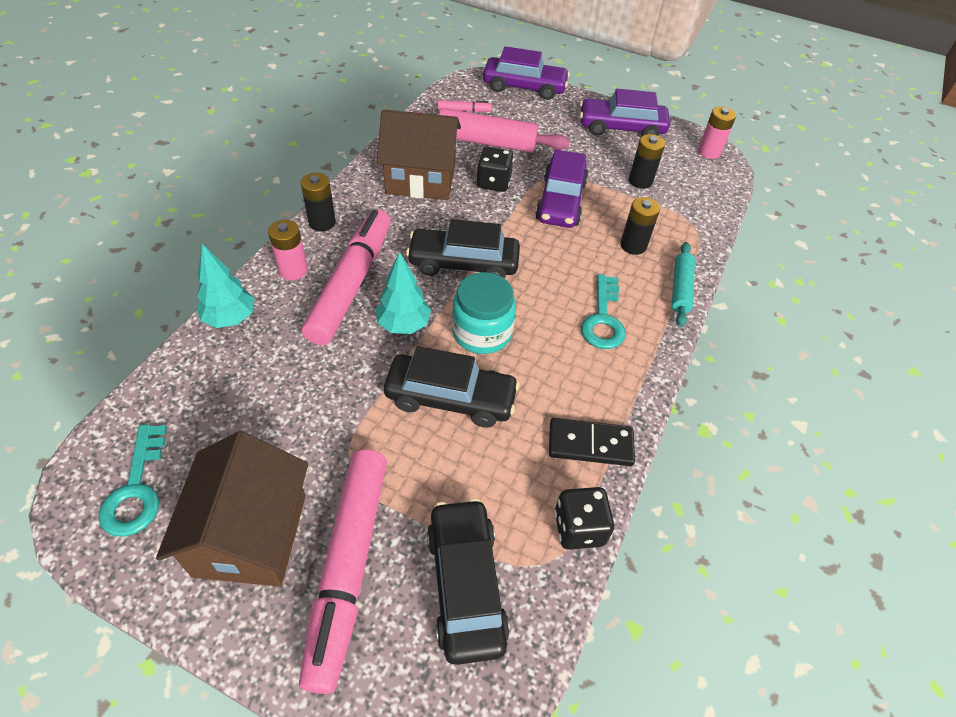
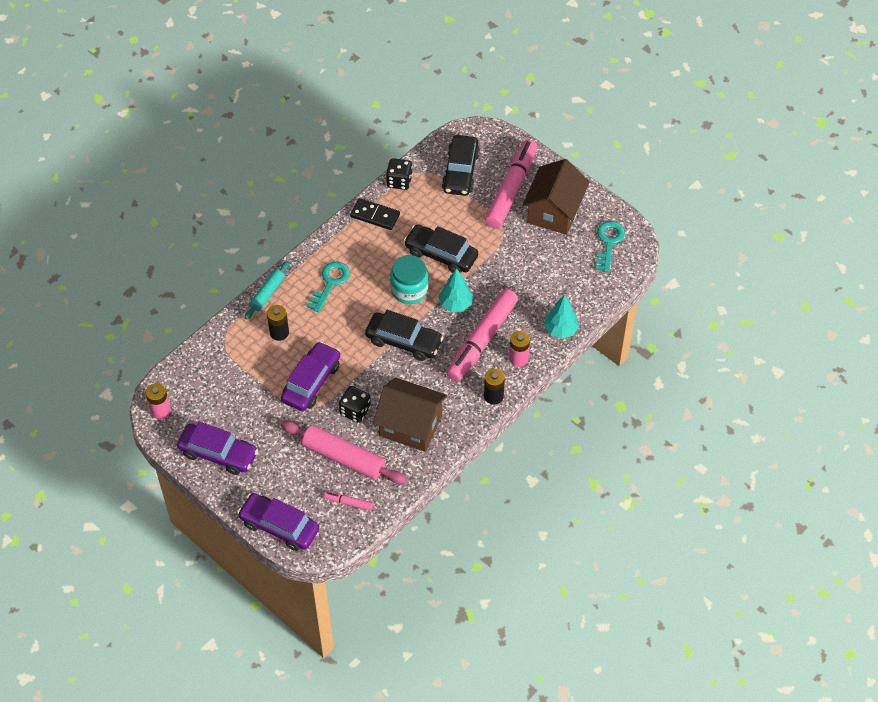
camera: 160 degrees left, 5 degrees up
(640, 181) = (238, 390): black battery -> none

